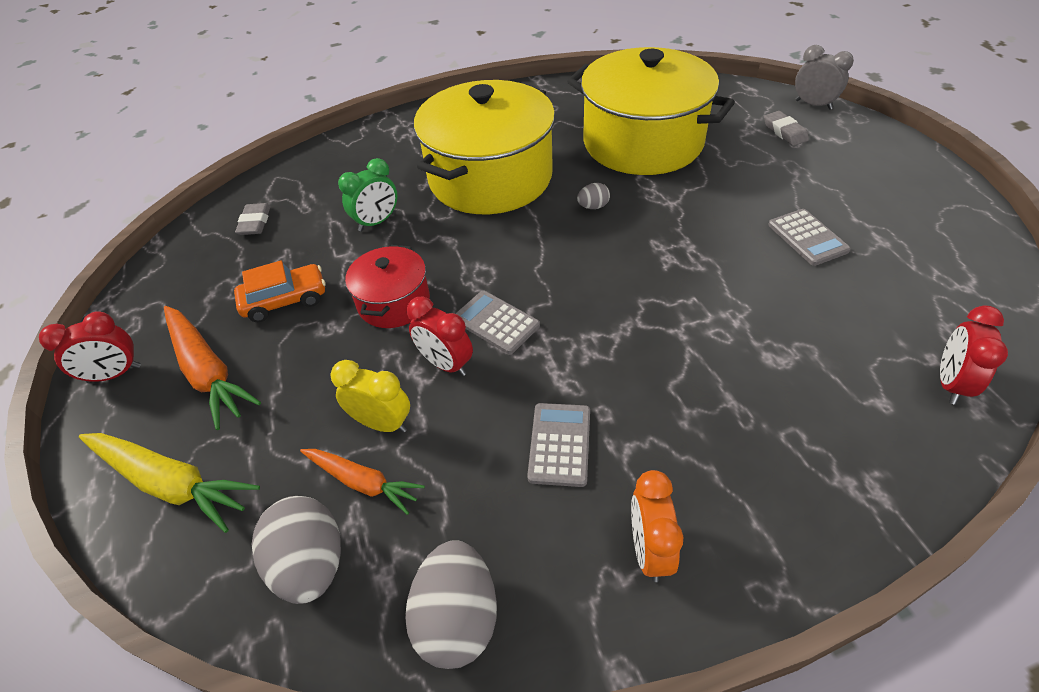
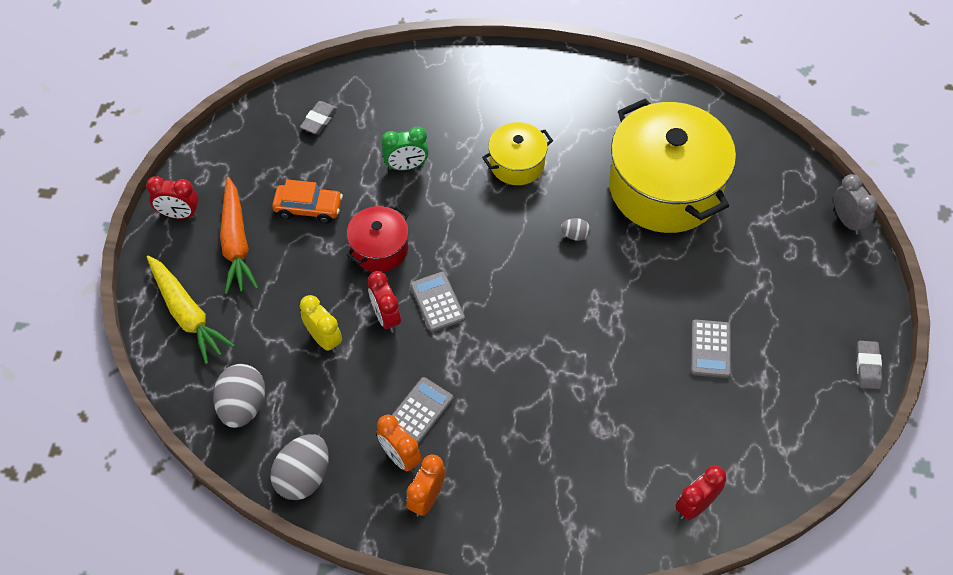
camera: 25 degrees right, 10 degrees up
(363, 482) = (293, 372): orange carrot -> none
(490, 178) = (517, 164): yellow pot -> yellow pot, size x0.49
(575, 515) = (400, 457): none -> orange clock
(784, 132) = (792, 238): grey eraser -> grey eraser (867, 366)

